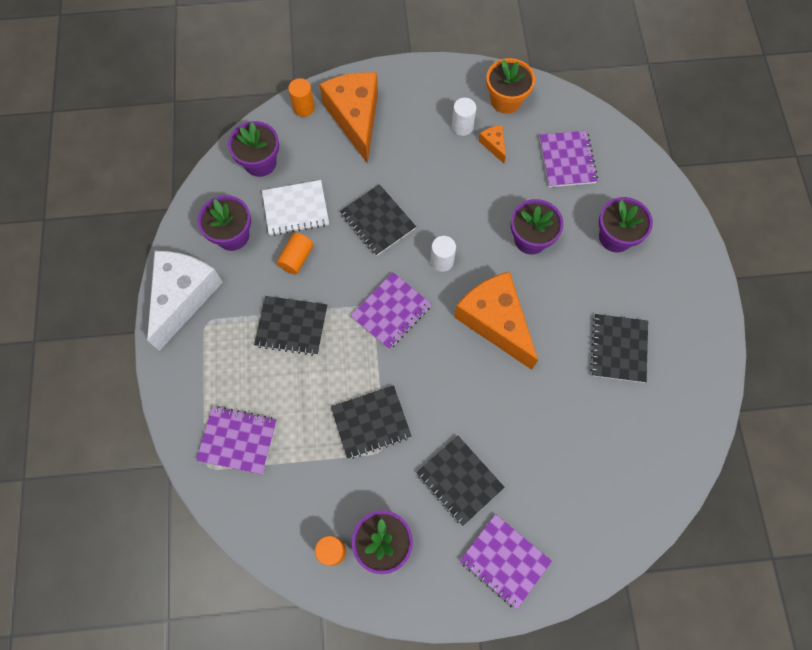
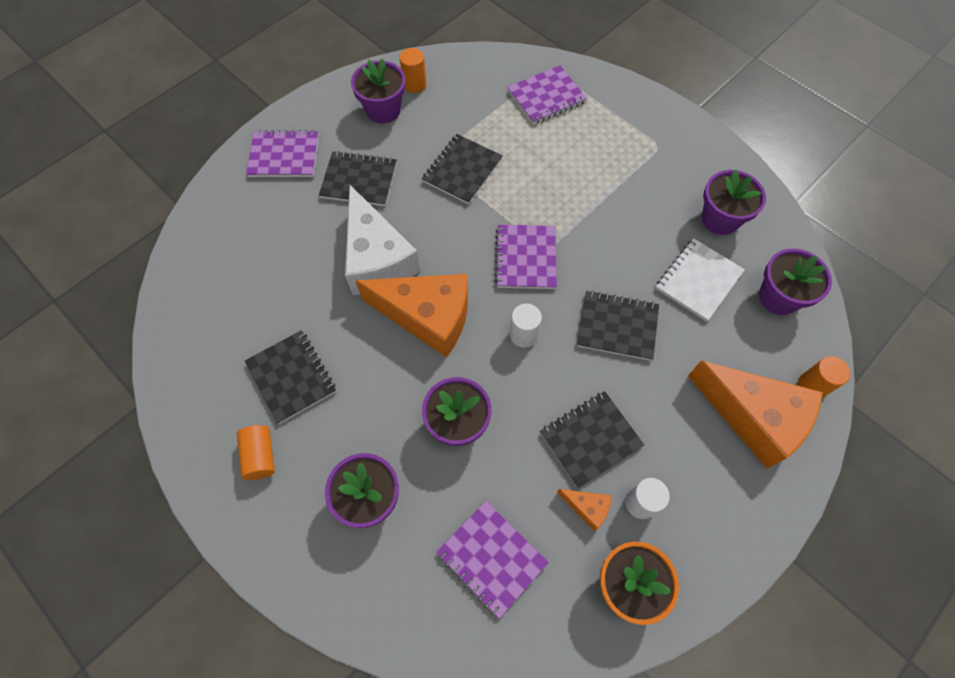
camera: 140 degrees right, 5 degrees down
(183, 296) = (697, 150): white cheese -> white cheese (377, 258)
(291, 326) = (592, 189): black notebook -> black notebook (590, 439)
(296, 258) = (648, 241): orange cylinder -> orange cylinder (260, 456)

